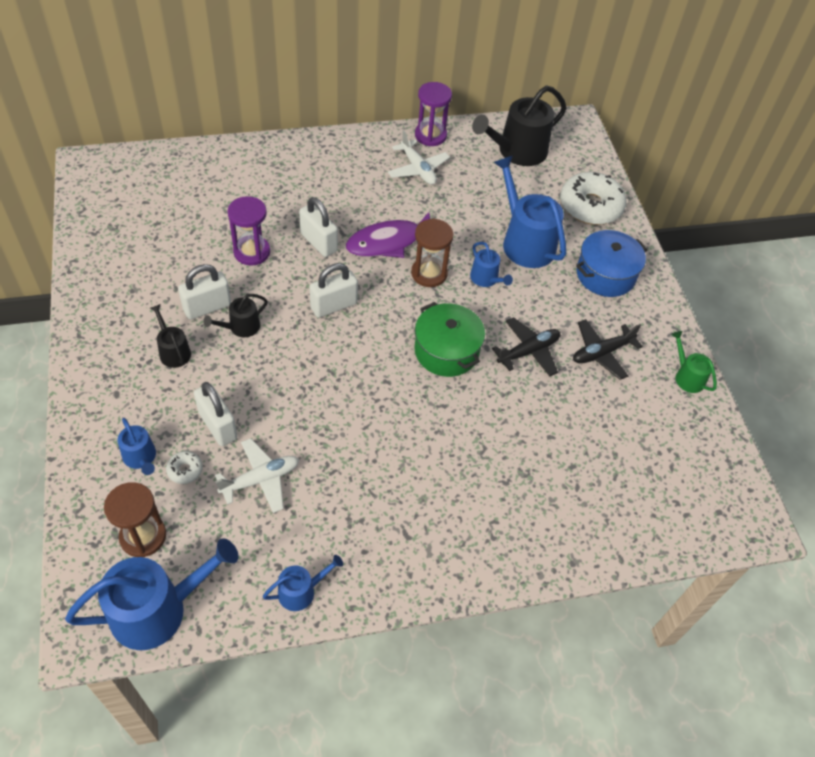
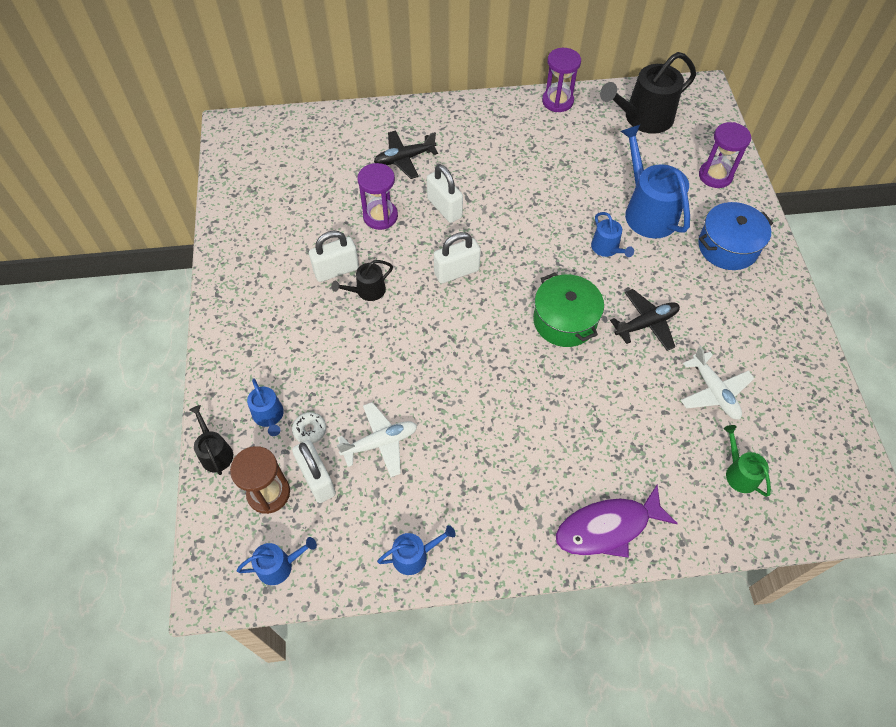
camera: 10 degrees right, 5 degrees up
(157, 610) = (279, 566): blue watering can -> blue watering can, size x0.51
(173, 351) = (303, 313): black watering can -> black watering can (215, 452)
(218, 426) = (342, 387): white padlock -> white padlock (317, 479)
(389, 242) = (512, 209): purple fish -> purple fish (608, 527)
(418, 169) = (543, 135): white plane -> white plane (714, 392)
(429, 273) = (550, 242): brown hourglass -> none
(590, 206) = (715, 176): white donut -> purple hourglass
(601, 353) = (720, 328): black plane -> black plane (404, 159)
(687, 377) = (807, 355): green watering can -> green watering can (739, 473)

